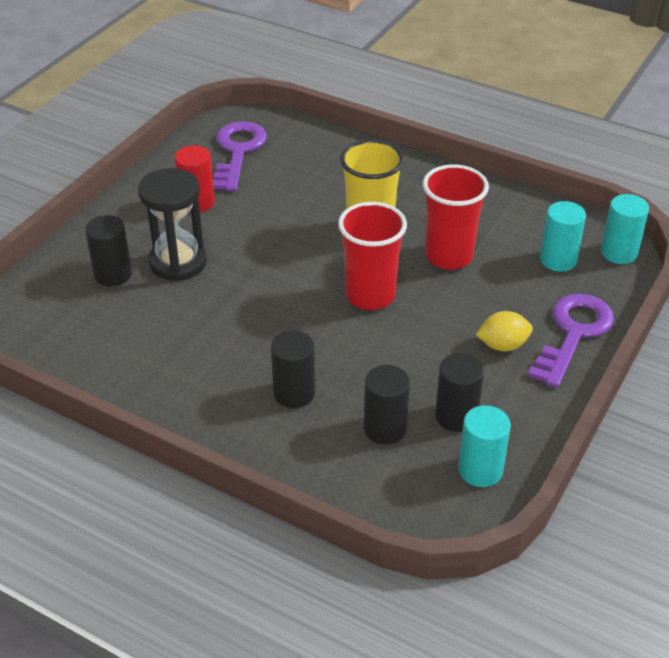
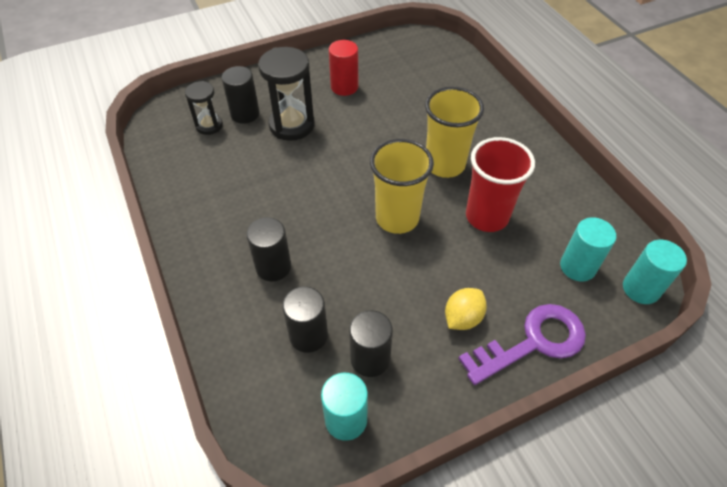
camera: 35 degrees right, 10 degrees up
(83, 303) = (209, 125): none -> black hourglass
(238, 152) = (405, 62): purple key -> none
(370, 296) = (397, 218): red cup -> yellow cup
(502, 345) = (462, 318): yellow lemon -> yellow lemon turned 75 degrees counterclockwise

